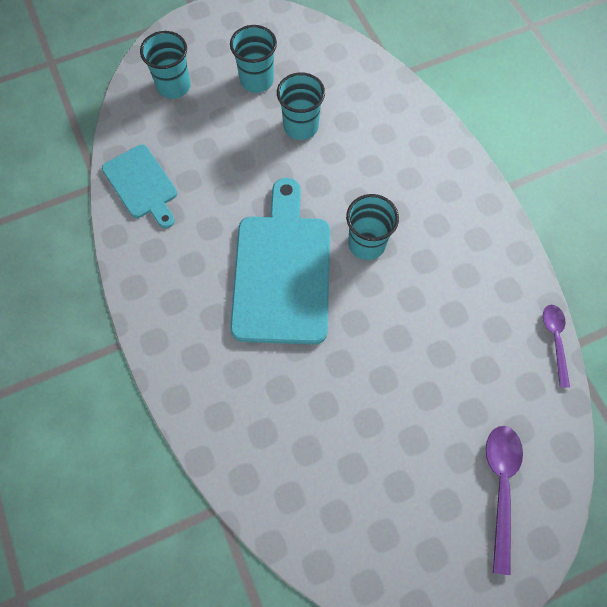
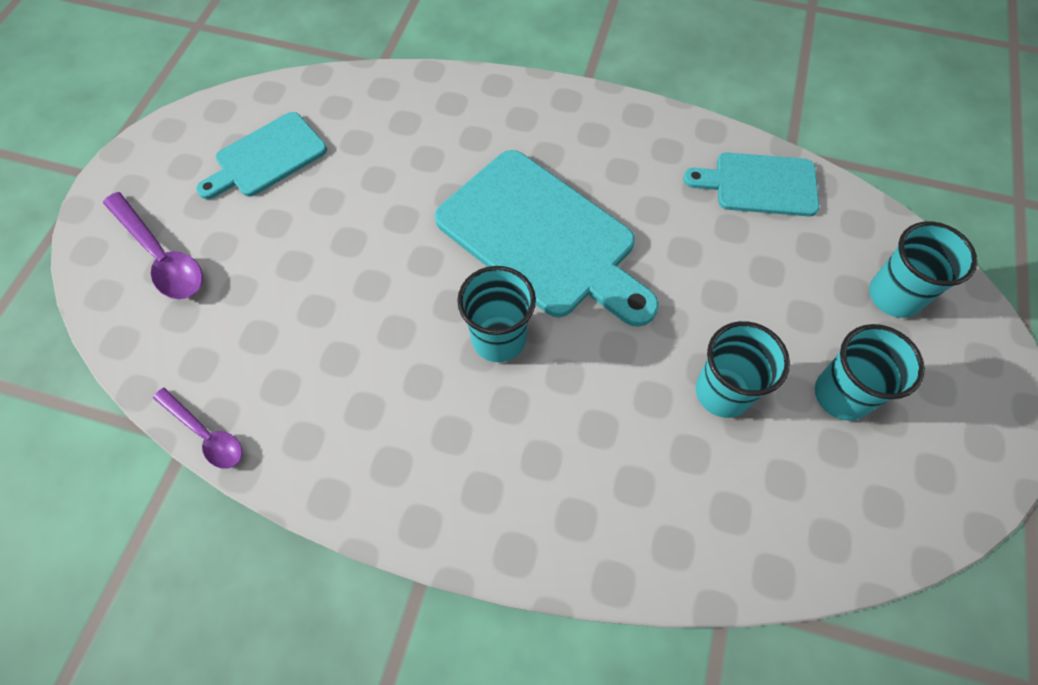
camera: 130 degrees right, 5 degrees down
(373, 500) = (266, 157): none -> turquoise cutting board

